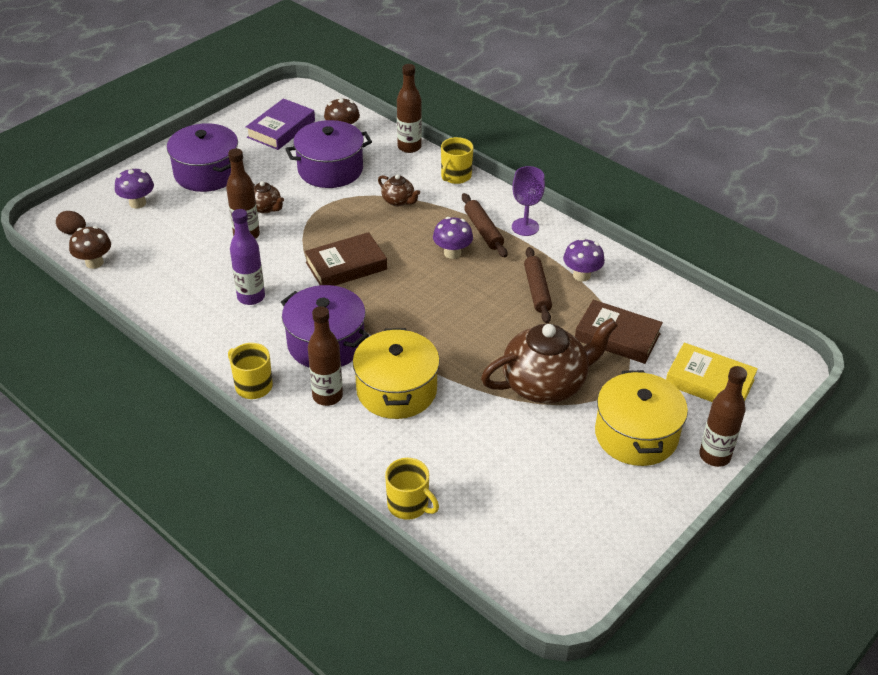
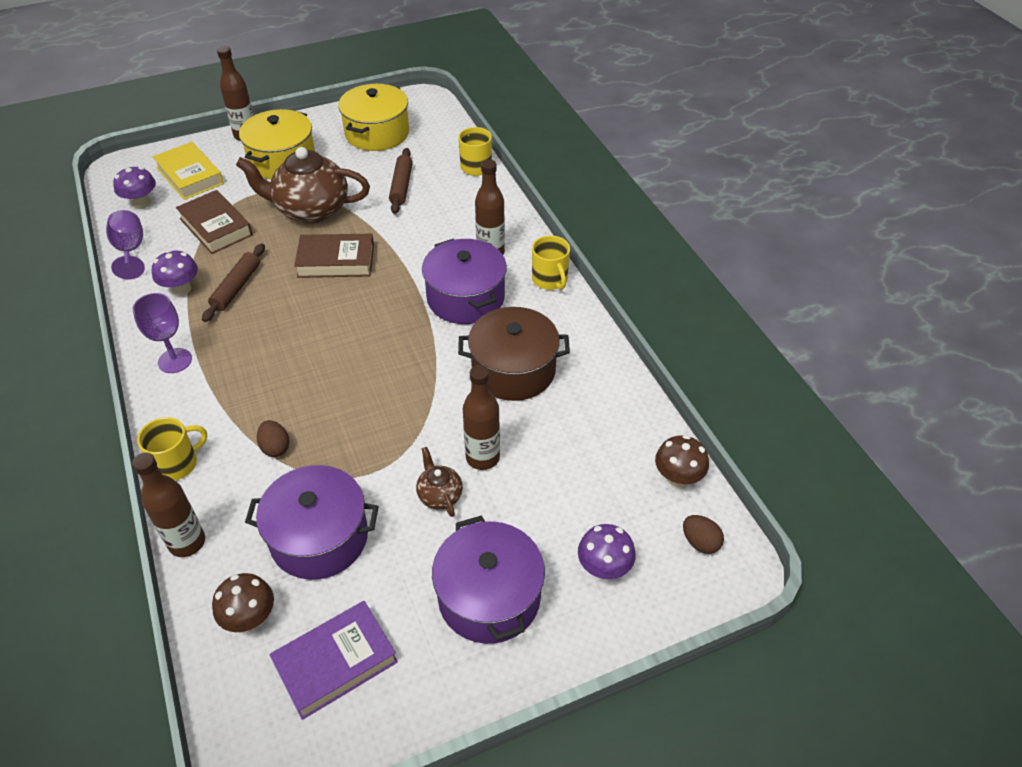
camera: 155 degrees left, 5 degrees up
(251, 297) = (513, 370): purple bottle -> brown pot
(346, 266) = (395, 375): brown book -> brown book (336, 261)
(396, 390) = (431, 240): yellow pot -> yellow pot (377, 133)
(398, 201) = (275, 447): brown teapot -> brown egg
(452, 253) = (277, 354): purple mushroom -> purple mushroom (141, 203)
(483, 230) = (221, 371): brown rolling pin -> brown rolling pin (401, 186)
(664, 291) = (130, 251): none -> purple goblet

